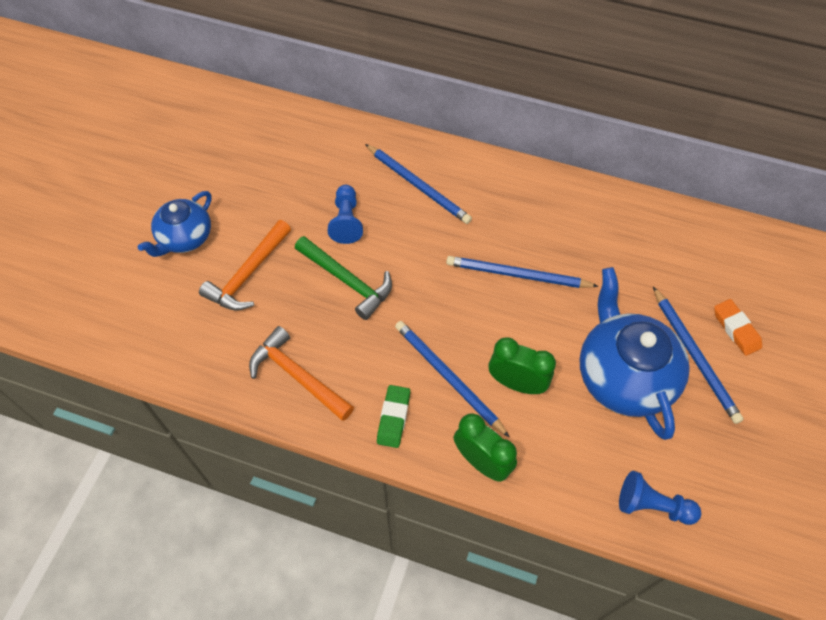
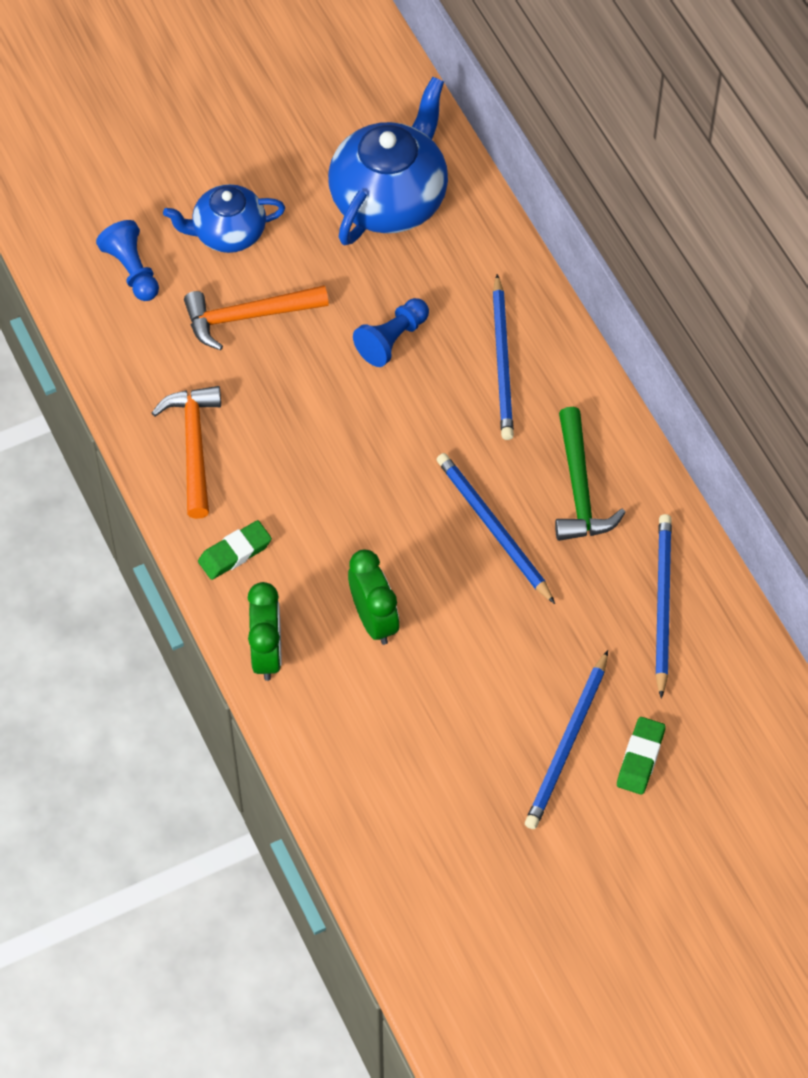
camera: 45 degrees right, 0 degrees up
(347, 280) = (329, 398): green hammer -> green hammer (579, 488)
(448, 377) = (320, 561): blue pencil -> blue pencil (662, 604)
(623, 376) = (478, 700): blue teapot -> blue teapot (390, 199)
(652, 505) = (367, 816): blue pawn -> blue pawn (132, 270)
(736, 329) = (640, 758): orange eraser -> green eraser

